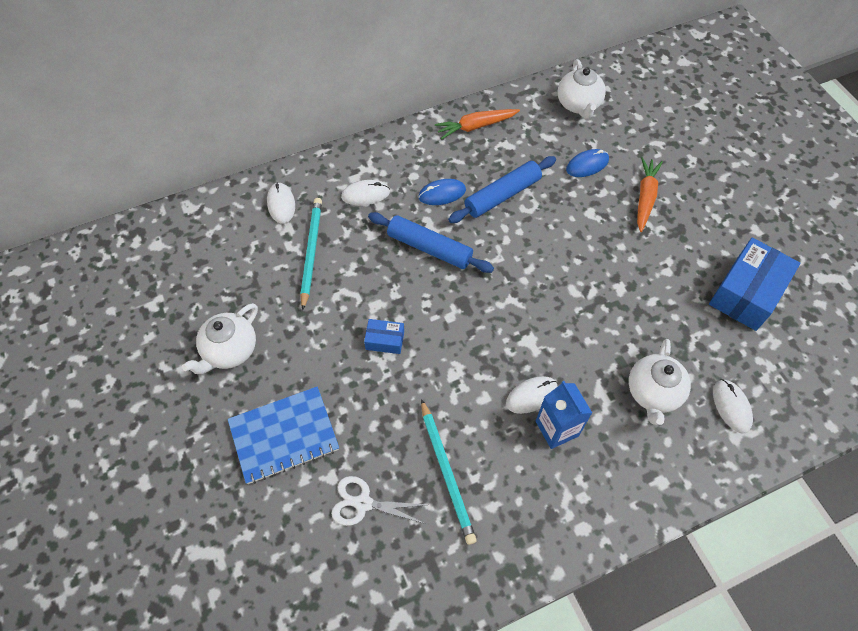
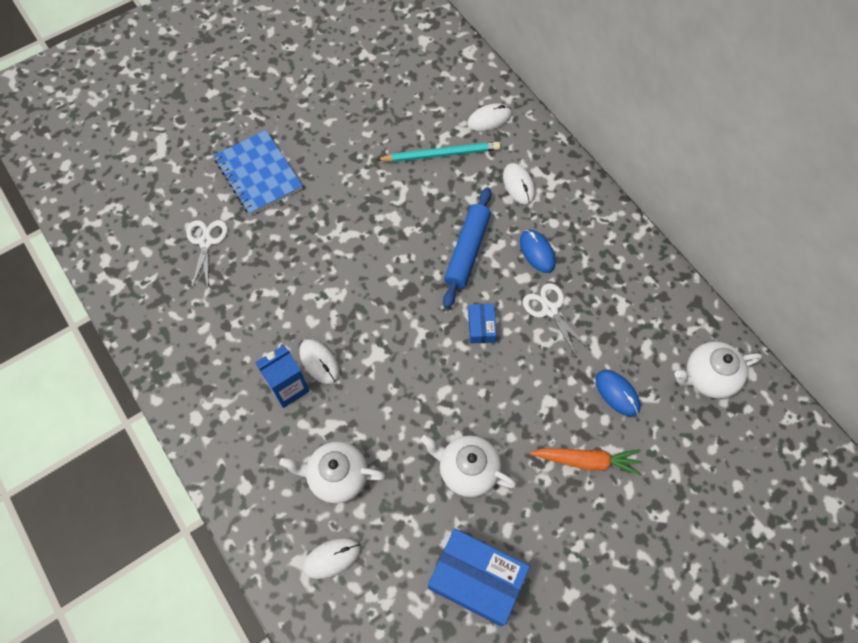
camera: 80 degrees right, 5 degrees up
(230, 351) = (330, 118): white teapot -> white teapot (467, 470)
(385, 340) = (358, 231): blue box -> blue box (481, 327)
(447, 472) = (238, 300): turquoise pencil -> none
(476, 126) = (639, 271): orange carrot -> none
(502, 195) = (549, 309): blue rolling pin -> white scissors

